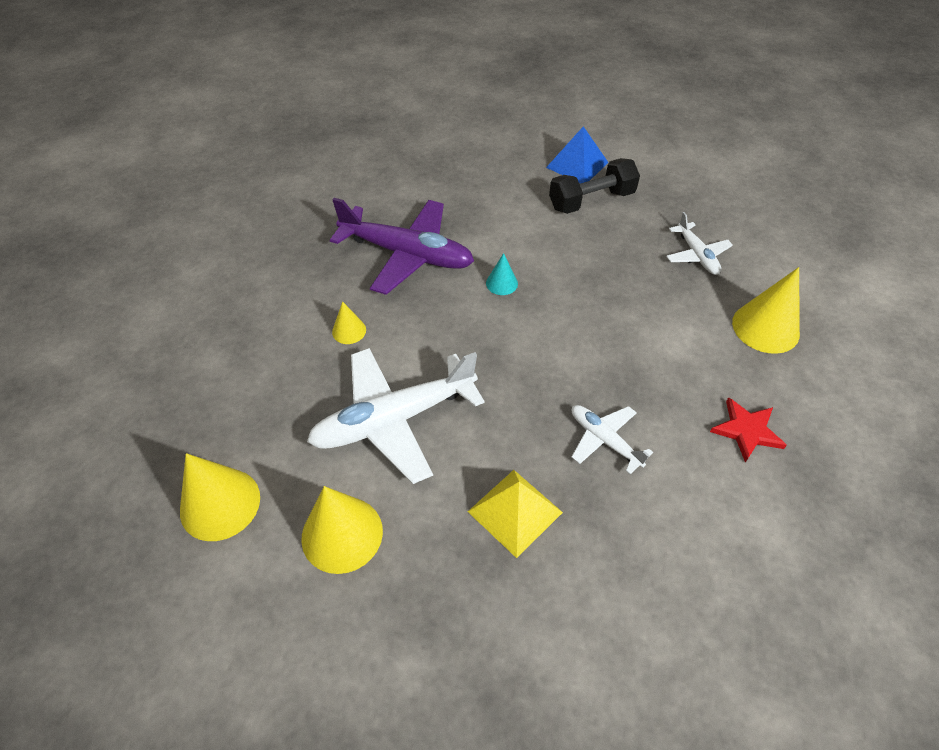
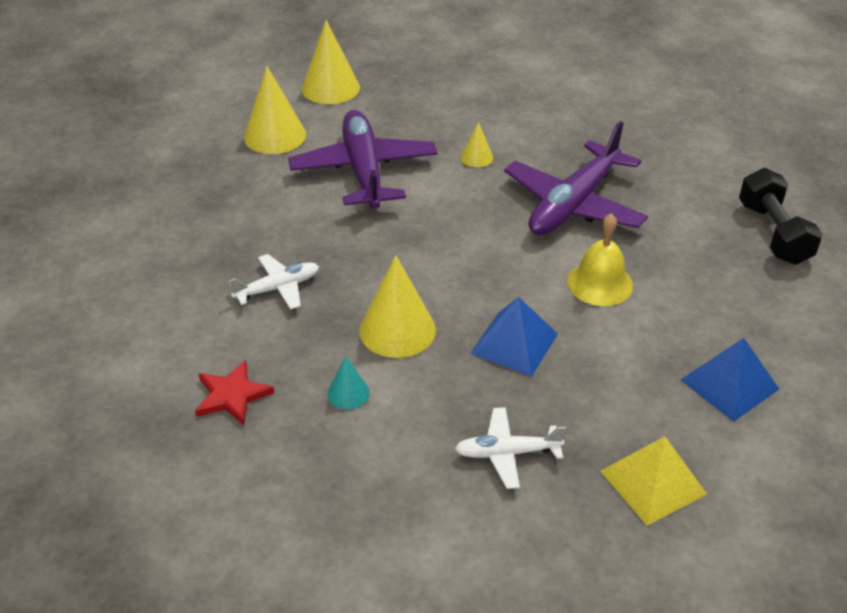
camera: 105 degrees right, 10 degrees down
(394, 420) = (364, 170): white plane -> purple plane
(501, 283) = (509, 264): turquoise cone -> turquoise cone (348, 393)
(504, 229) = (600, 283): none -> yellow bell
(514, 512) = (241, 219): yellow pyramid -> yellow pyramid (653, 482)
(591, 201) = (643, 377): black dumbbell -> black dumbbell (773, 233)
(592, 266) = (514, 343): none -> blue pyramid
(765, 327) = (357, 474): yellow cone -> yellow cone (397, 330)

